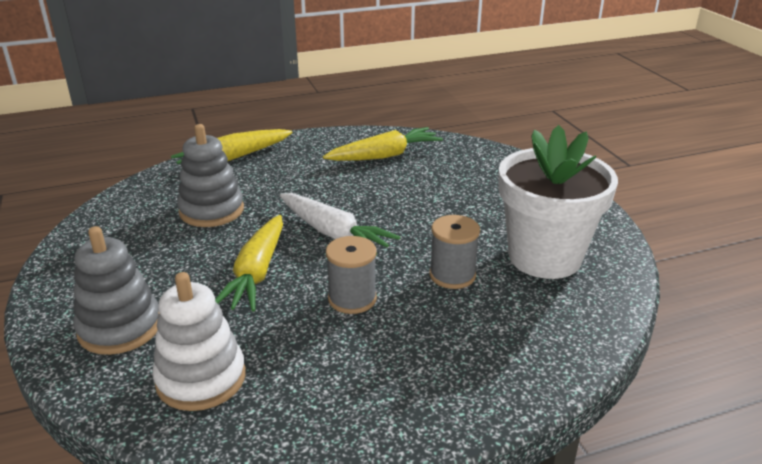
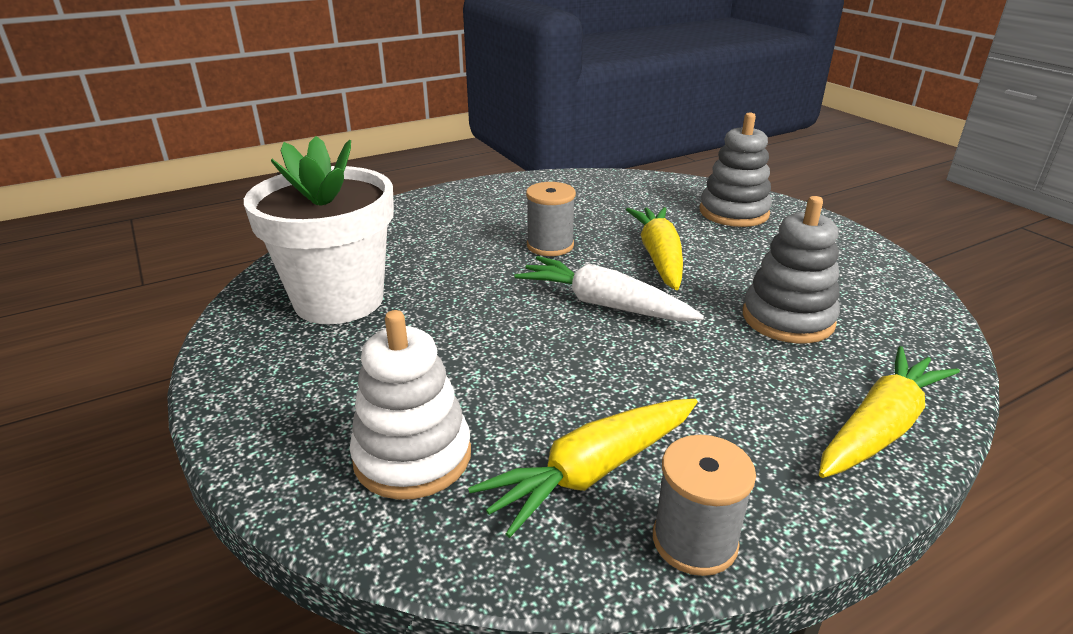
camera: 170 degrees right, 0 degrees up
(201, 378) = (638, 195): white stacking toy -> white stacking toy (412, 456)
(452, 275) = (451, 273): grey spool -> grey spool (694, 541)

